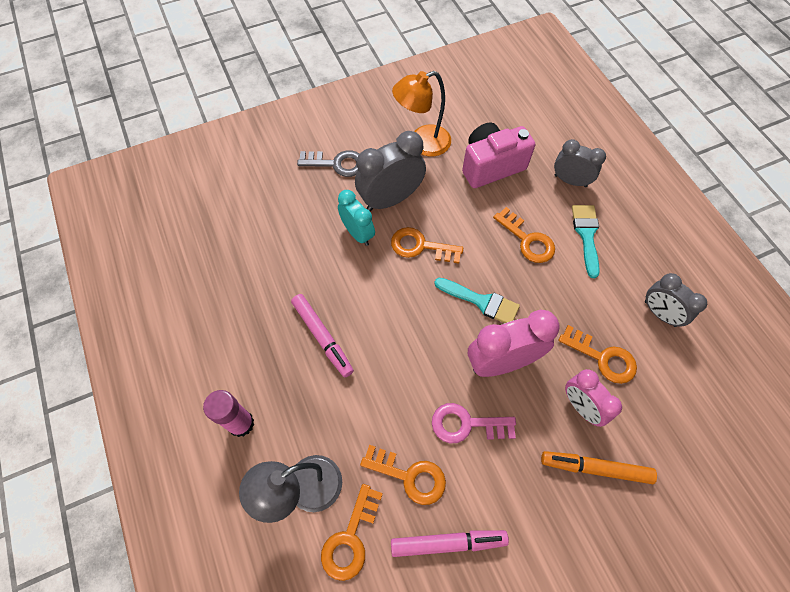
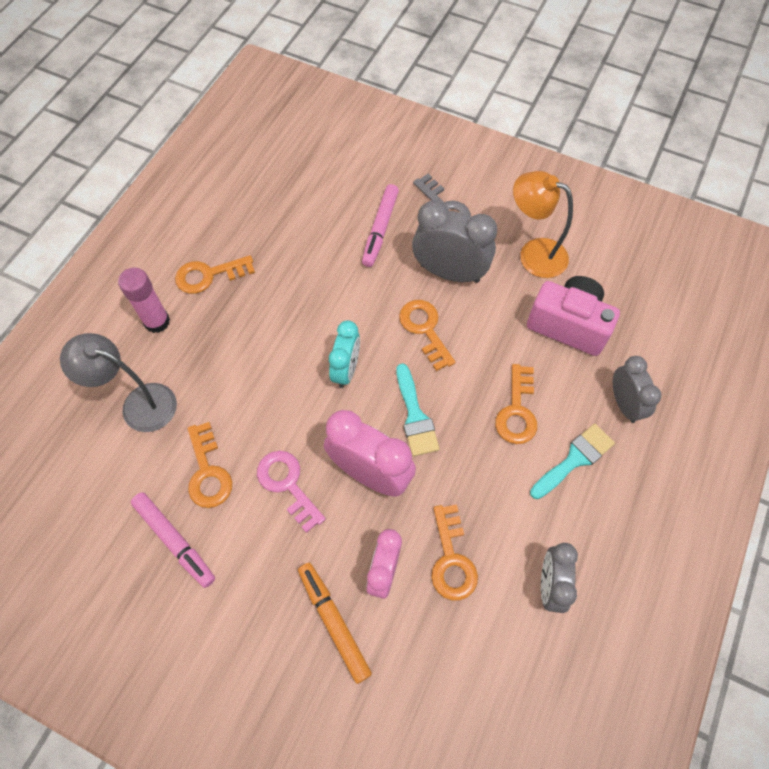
camera: 50 degrees right, 0 degrees up
(322, 337) = (274, 321): pink marker -> pink marker (380, 229)
(350, 539) = (125, 465): orange key -> orange key (209, 275)
(358, 233) = (391, 274): turquoise clock -> turquoise clock (346, 370)

